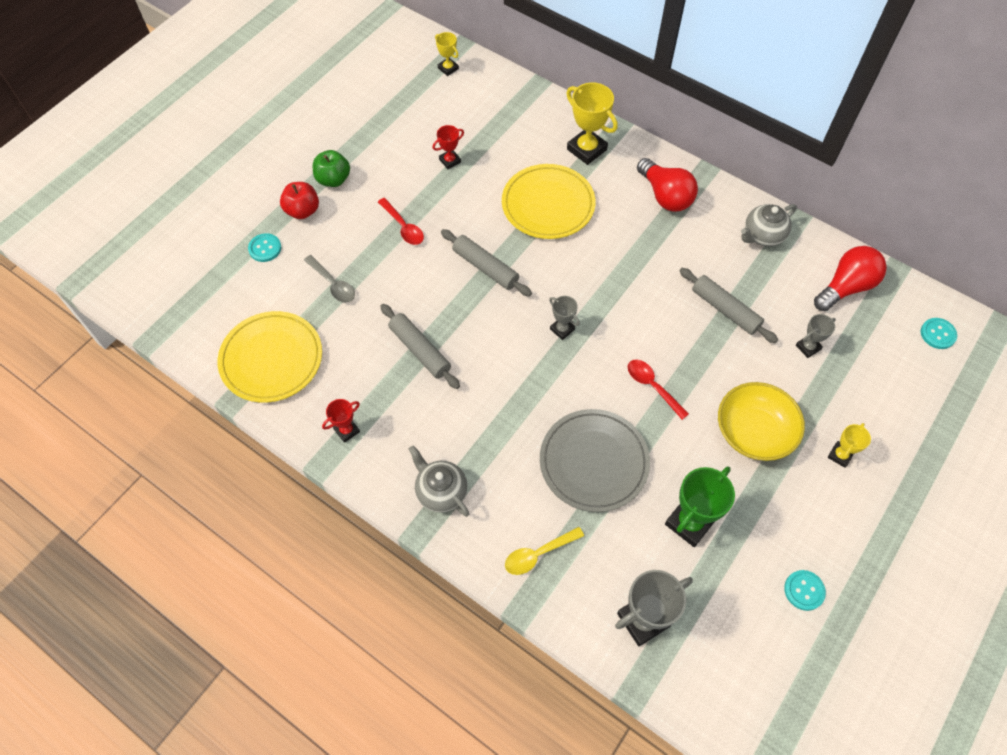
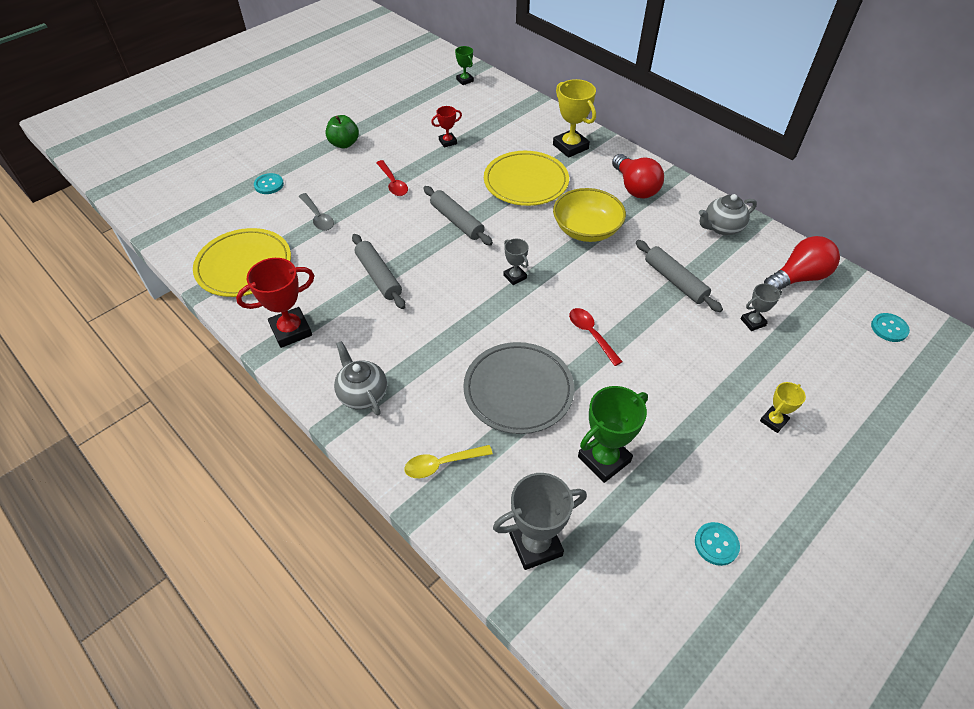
camera: 10 degrees right, 10 degrees down
(302, 211) = (310, 162): red apple -> none
(347, 430) = (291, 330): red trophy -> red trophy, size x1.81
(448, 68) = (465, 80): yellow trophy -> green trophy
(754, 432) = (686, 387): yellow bowl -> yellow bowl (586, 229)

